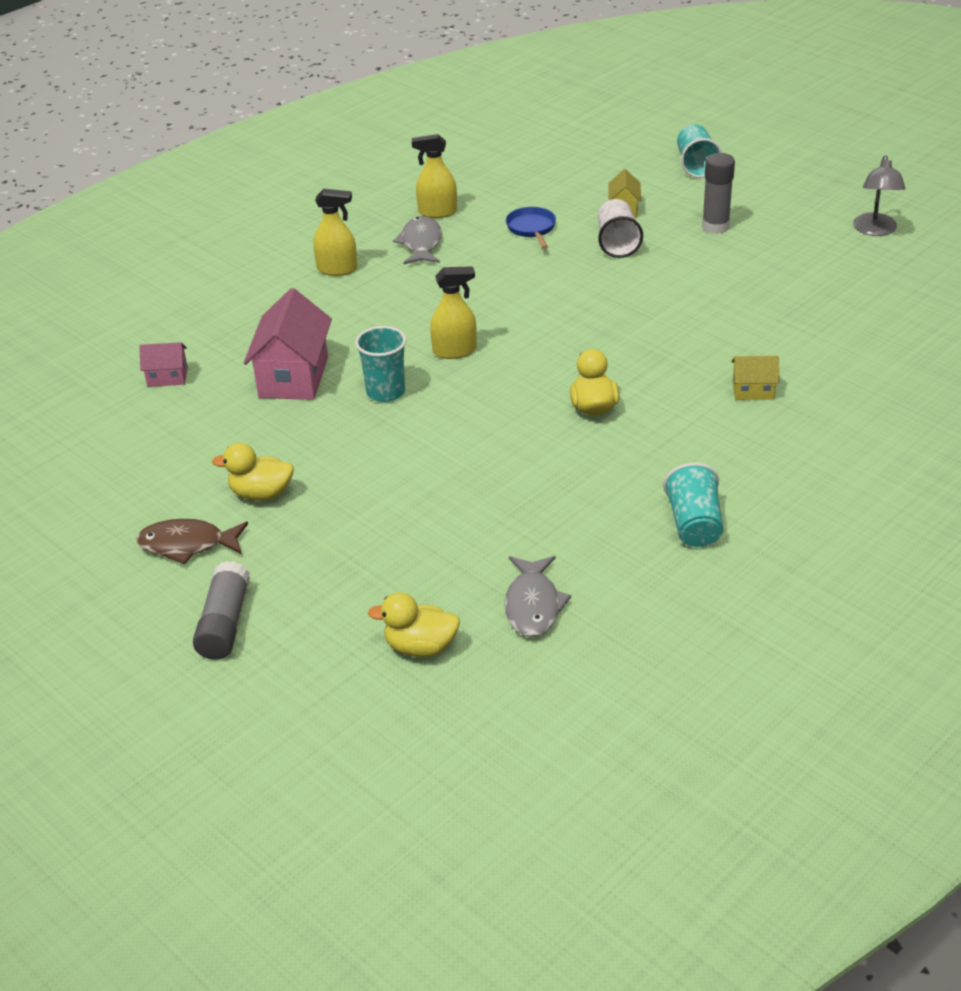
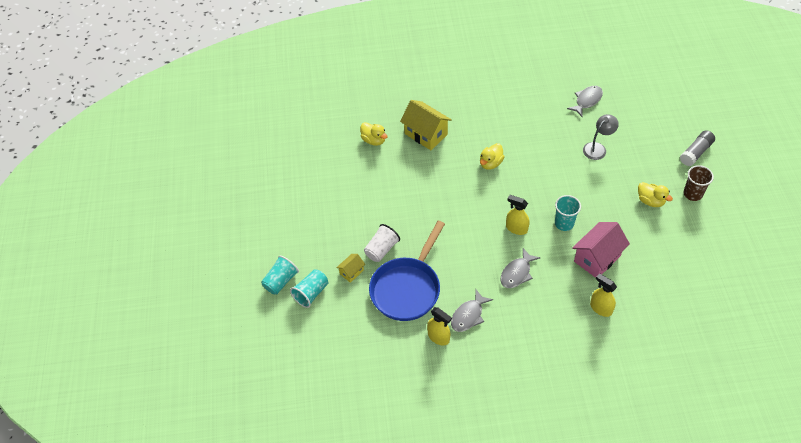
camera: 140 degrees left, 15 degrees up
(167, 377) = (655, 296): pink house -> none
(187, 545) = (692, 194): brown fish -> brown cup
(337, 269) = (525, 324): yellow spray bottle -> yellow spray bottle (600, 308)
(400, 307) = (517, 273): none -> grey fish
(420, 647) = (634, 107): yellow duck -> yellow duck (374, 140)
(532, 229) = (407, 288): blue pan -> blue pan, size x2.31
(694, 525) = (508, 97): turquoise cup -> turquoise cup (311, 293)
(715, 226) = (329, 230): grey glue stick -> none
(753, 391) = (426, 134): yellow house -> yellow house, size x1.95
(875, 230) = (272, 181): grey lamp -> grey lamp (597, 148)

